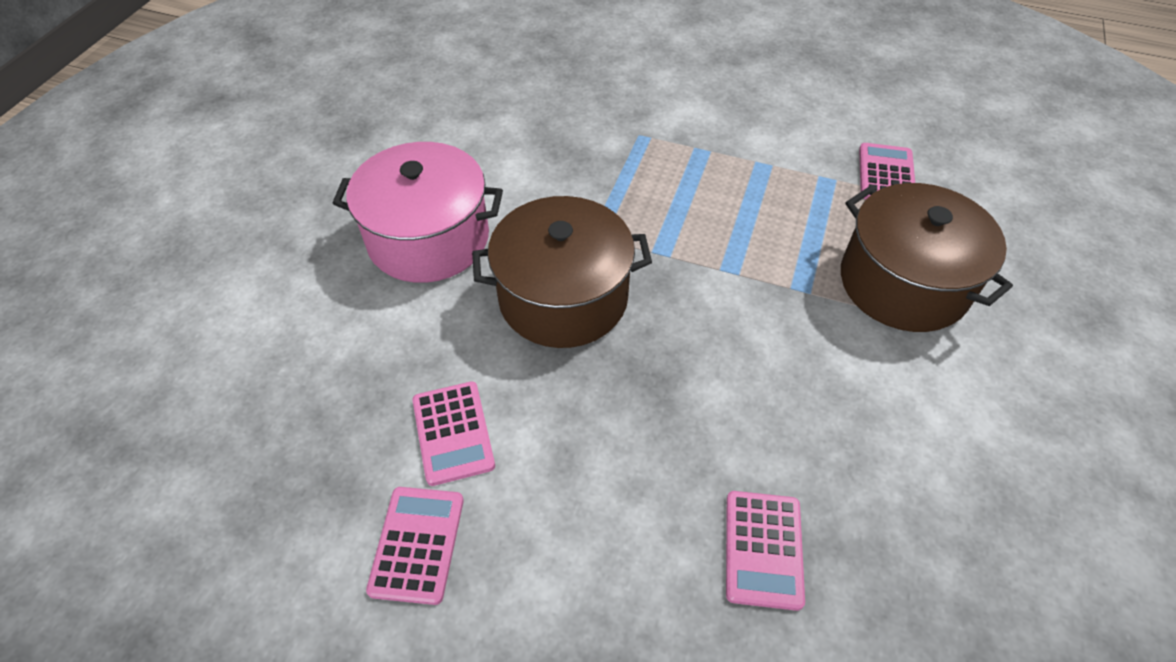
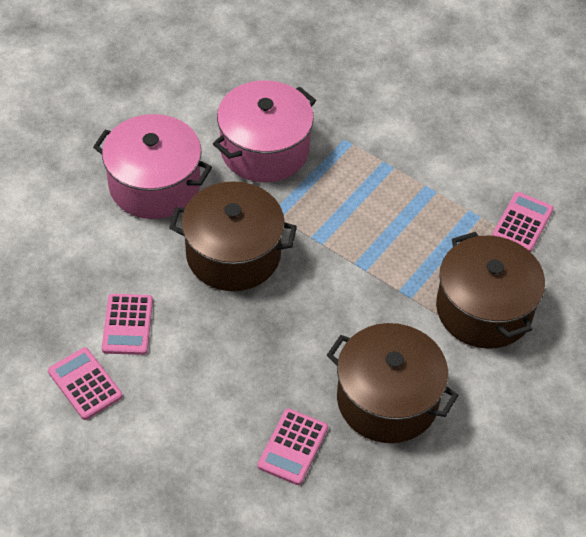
camera: 15 degrees right, 0 degrees up
(417, 544) = (85, 384): pink calculator -> pink calculator turned 60 degrees counterclockwise
(551, 167) = (264, 150): none -> pink pot
(854, 436) = (387, 400): none -> brown pot

